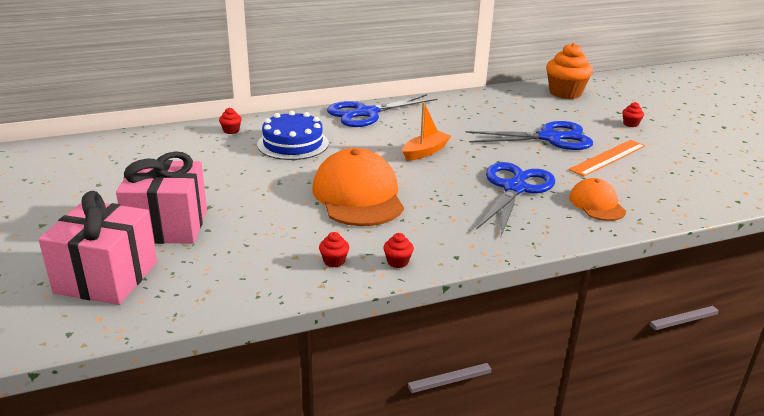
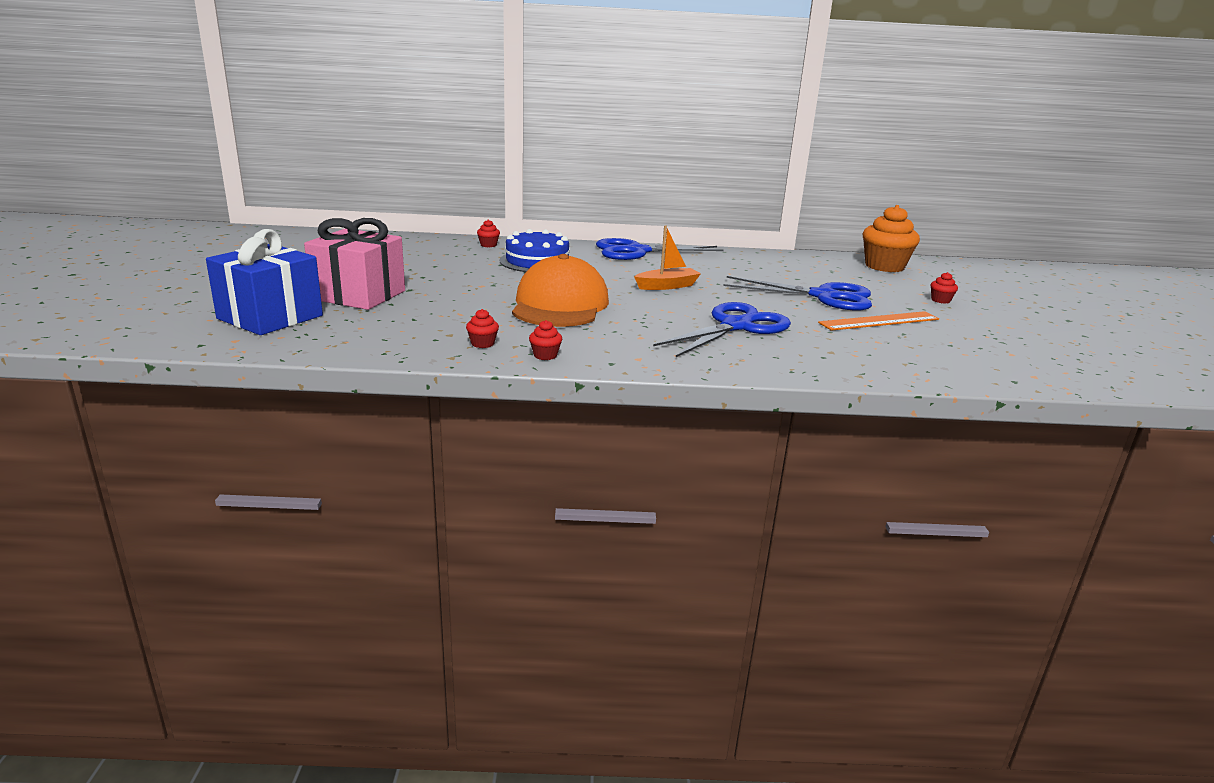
camera: 20 degrees right, 5 degrees down
(106, 277) = (270, 317): pink gift -> blue gift
(597, 204) = (821, 353): orange cap -> none

